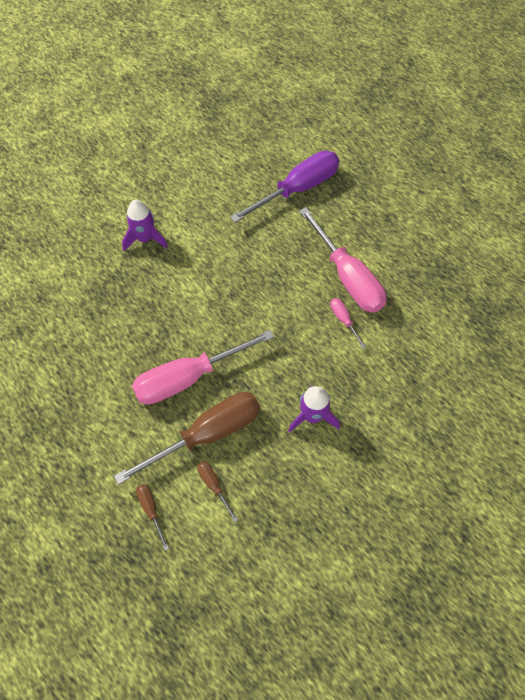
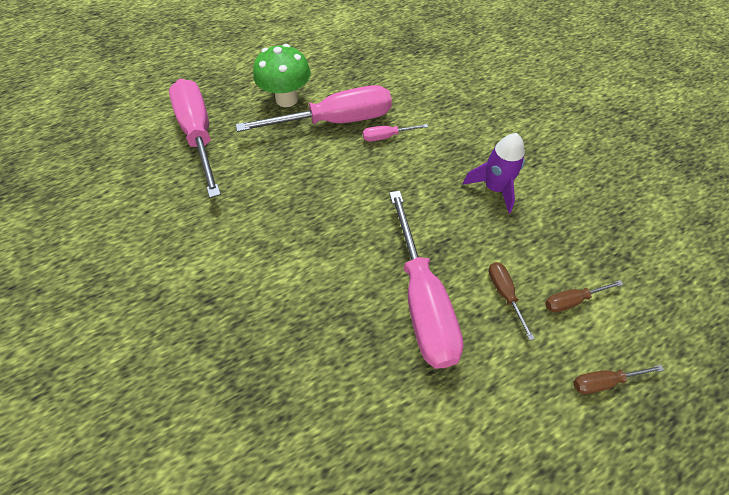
camera: 75 degrees left, 5 degrees down
(145, 239) = (182, 314): purple rocket -> none
(207, 434) = (504, 294): brown screwdriver -> brown screwdriver, size x0.43
(297, 189) = (199, 135): purple screwdriver -> pink screwdriver
(360, 234) = (286, 99): none -> green mushroom

